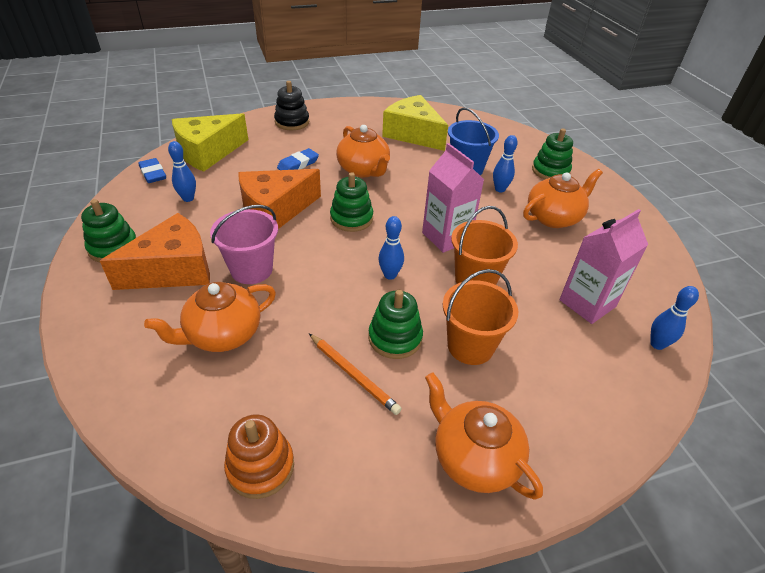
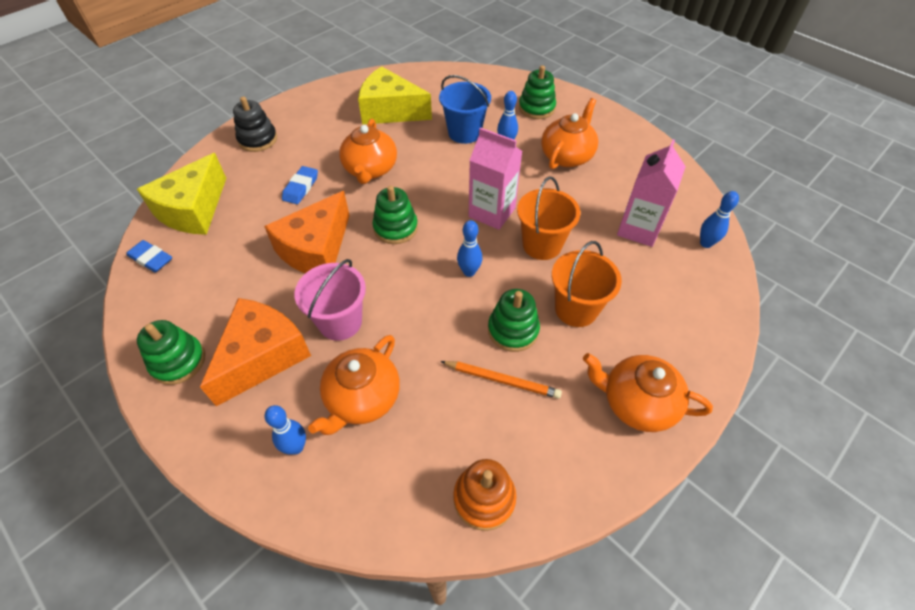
camera: 25 degrees left, 10 degrees up
(188, 198) = (215, 272): blue bowling pin -> blue bowling pin (296, 447)
(363, 170) = (370, 170): orange teapot -> orange teapot turned 60 degrees clockwise

